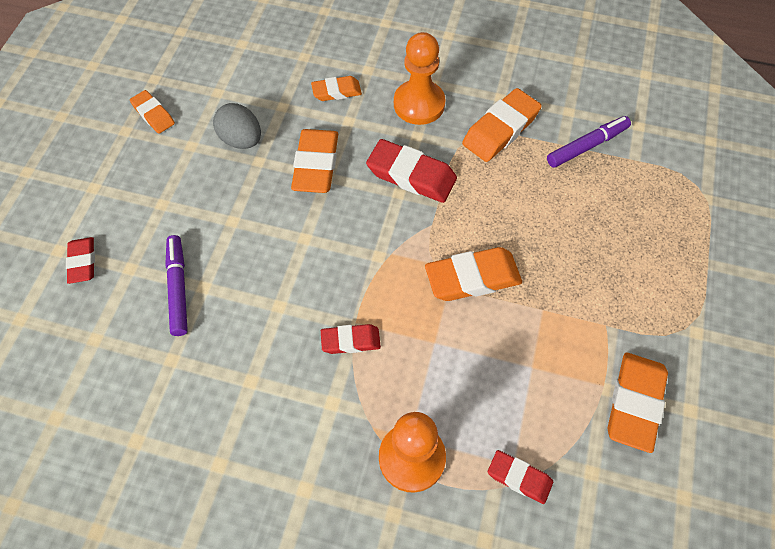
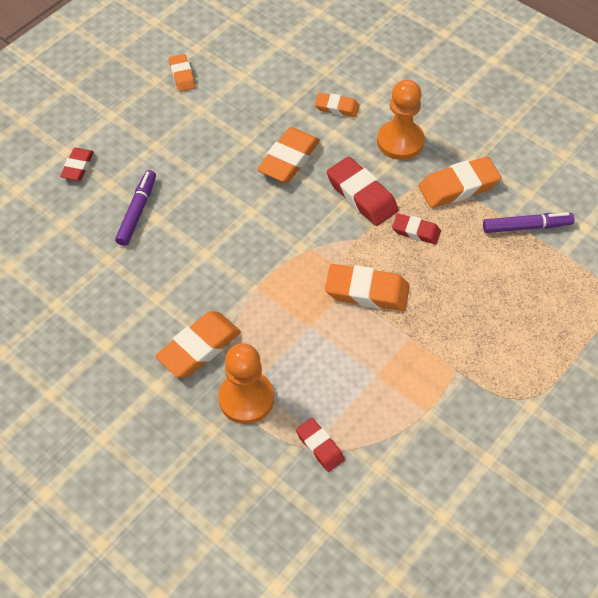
camera: 25 degrees right, 5 degrees down
(241, 139) = (240, 119): grey egg -> none
(350, 341) = (245, 299): red eraser -> red eraser (416, 231)
(634, 403) = (444, 434): orange eraser -> orange eraser (199, 348)

